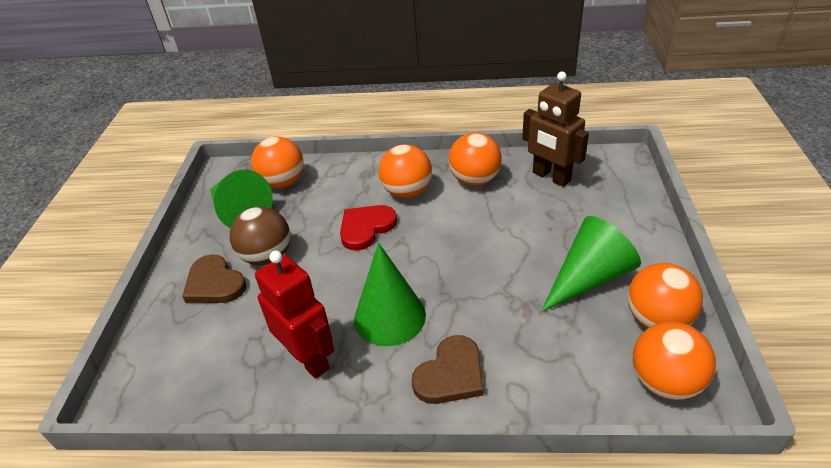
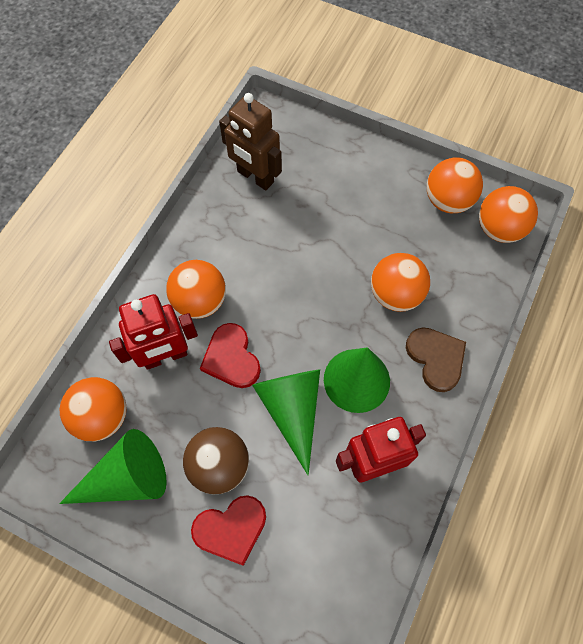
camera: 70 degrees left, 25 degrees up
(214, 283) = (231, 529): brown heart -> red heart
(347, 193) = (165, 356): none -> red robot
(475, 180) = (219, 237): orange ball -> orange ball (395, 294)
(551, 177) = (255, 177): brown robot -> brown robot turned 60 degrees clockwise
(589, 278) = (388, 218): green cone -> green cone (292, 410)

